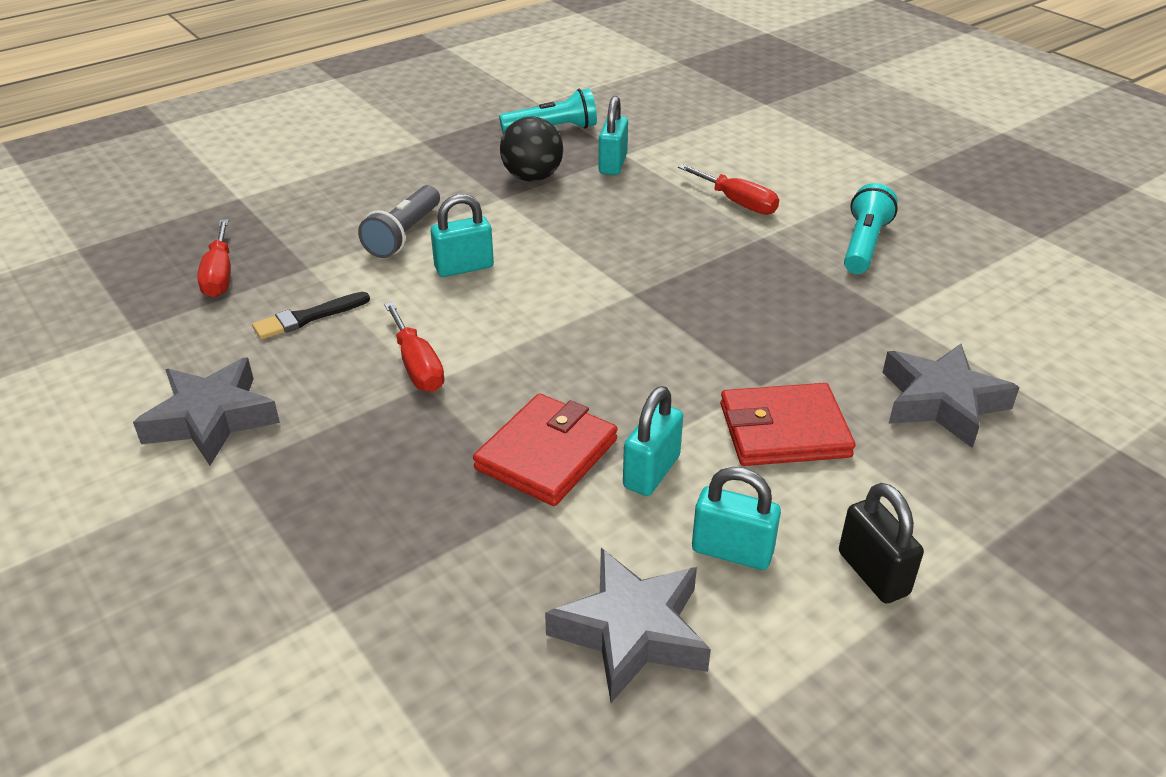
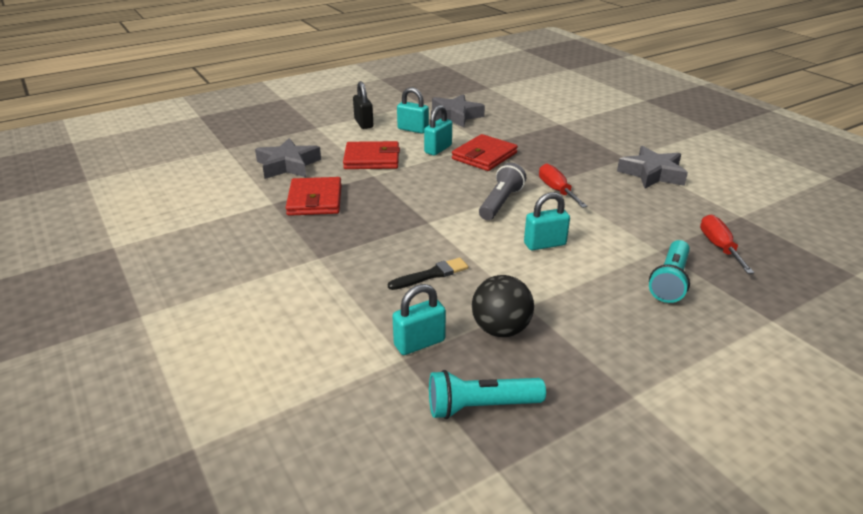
camera: 175 degrees left, 5 degrees down
(308, 317) = (635, 217): black brush -> black brush (431, 275)
(404, 235) = (600, 273): grey flashlight -> grey flashlight (500, 202)
(613, 164) = (419, 343): turquoise padlock -> turquoise padlock turned 45 degrees clockwise
(737, 202) = (321, 289): red screwdriver -> none
(830, 323) = (315, 200): none -> red wallet
(864, 245) = (249, 247): turquoise flashlight -> turquoise flashlight (670, 281)

